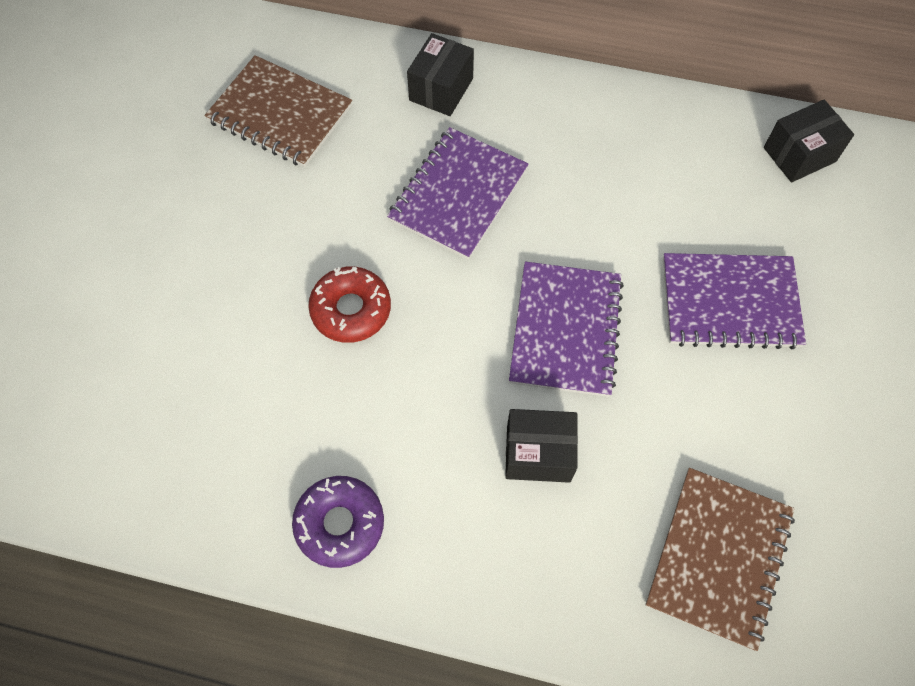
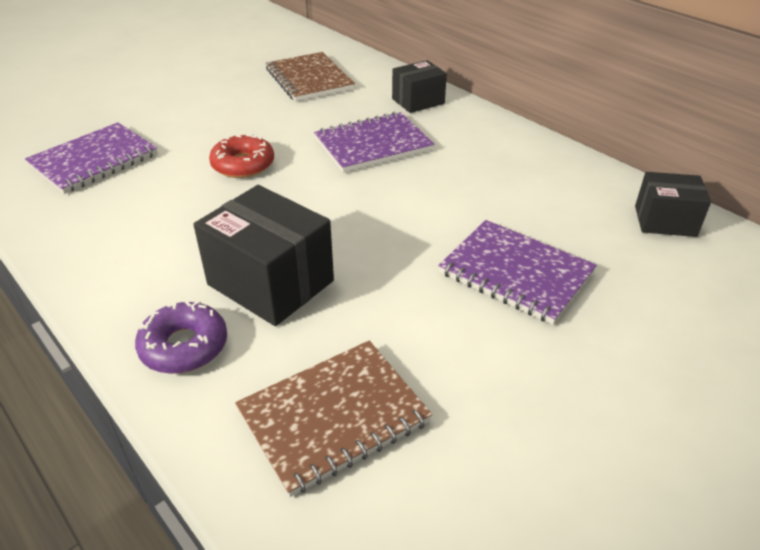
camera: 35 degrees right, 25 degrees down
(340, 523) = (104, 251): purple donut -> purple donut (184, 346)
(538, 453) = (270, 282): black box -> black box, size x1.64
(565, 330) = (368, 232): purple notebook -> purple notebook (94, 160)

